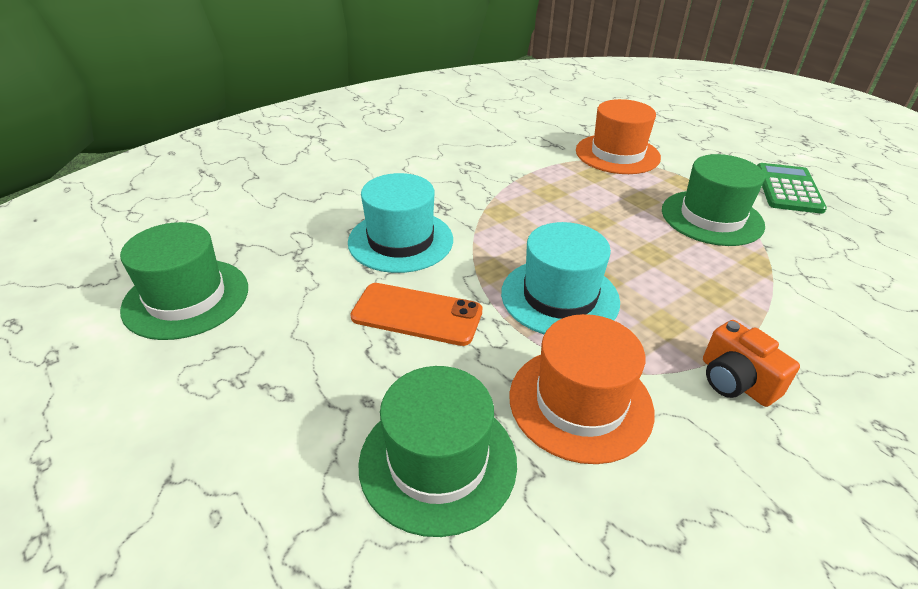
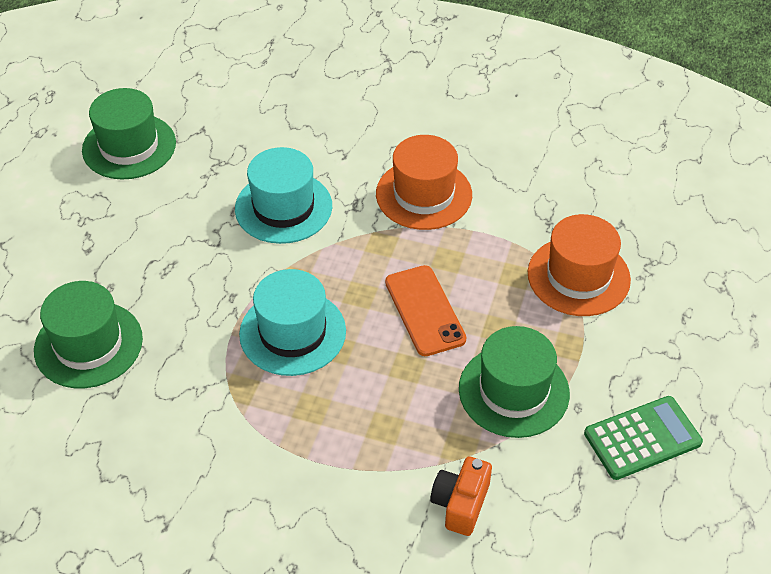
camera: 55 degrees right, 10 degrees up
(417, 314) = (206, 265): orange phone -> orange phone (425, 310)
(580, 402) = (186, 390): orange hat -> orange hat (424, 194)
(735, 381) = (275, 470): orange camera -> orange camera (460, 504)

